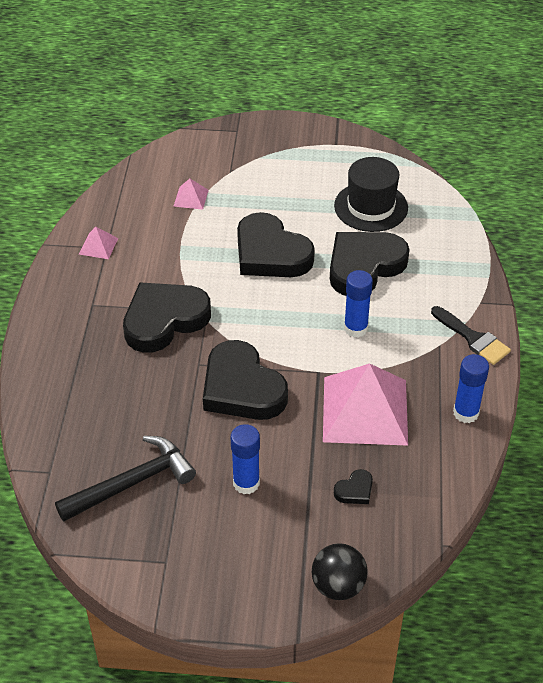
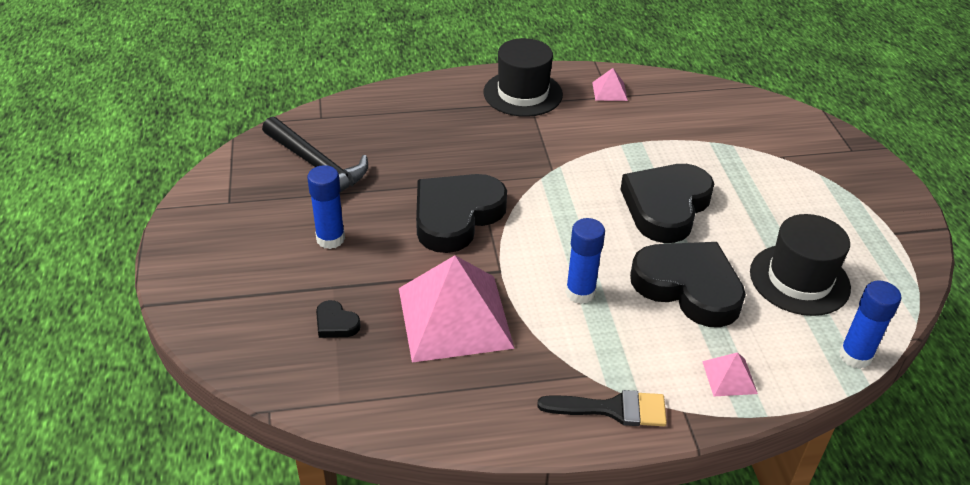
camera: 75 degrees right, 5 degrees down
(76, 306) = (523, 93): none -> black hat
(164, 320) = (529, 149): black heart -> none
(191, 198) = (717, 136): pink pyramid -> pink pyramid (729, 377)
(338, 586) = (207, 326): black ball -> none
(466, 413) = (479, 414): blue glue stick -> blue glue stick (855, 356)
(473, 338) = (612, 409): black brush -> black brush turned 120 degrees counterclockwise

